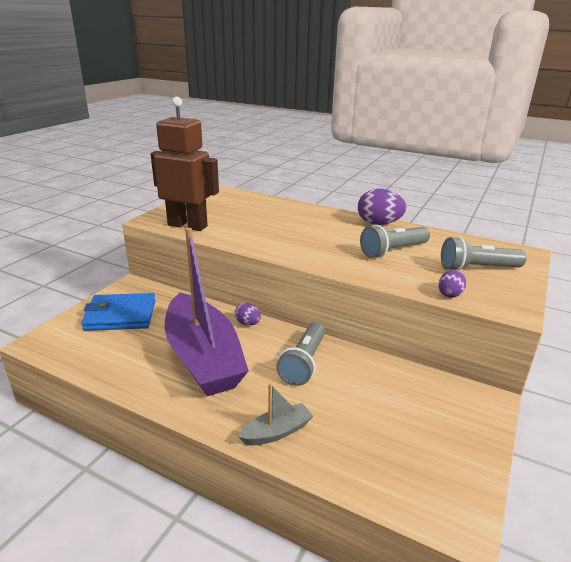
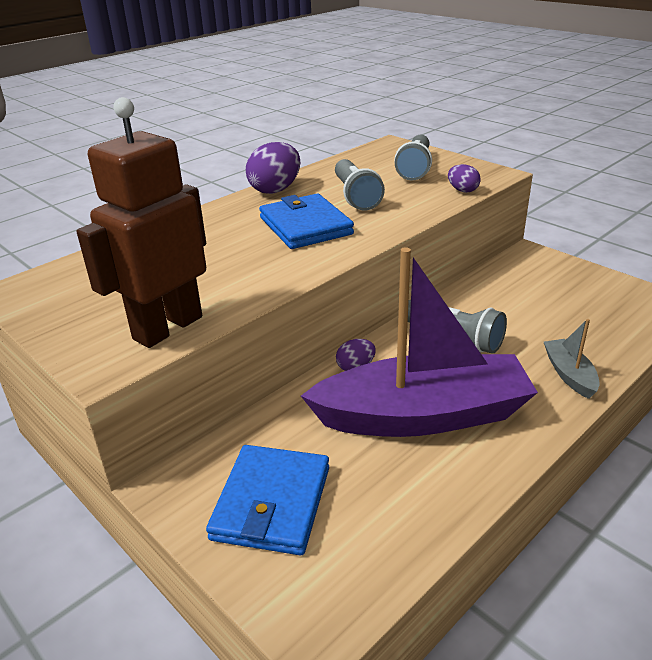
camera: 70 degrees left, 5 degrees up
(328, 241) = (305, 226): none -> blue wallet

